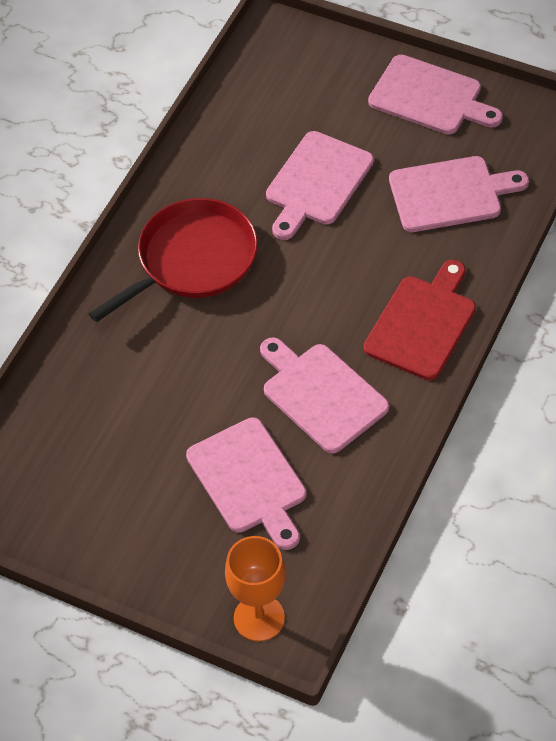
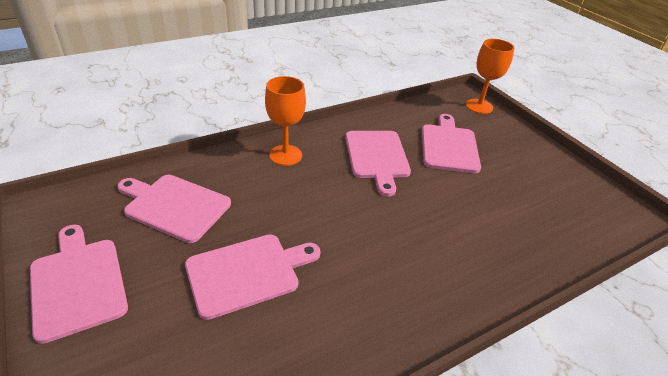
camera: 150 degrees left, 15 degrees down
(192, 260) = (397, 275): red pan -> none
(422, 324) = (285, 155): red cutting board -> orange goblet

